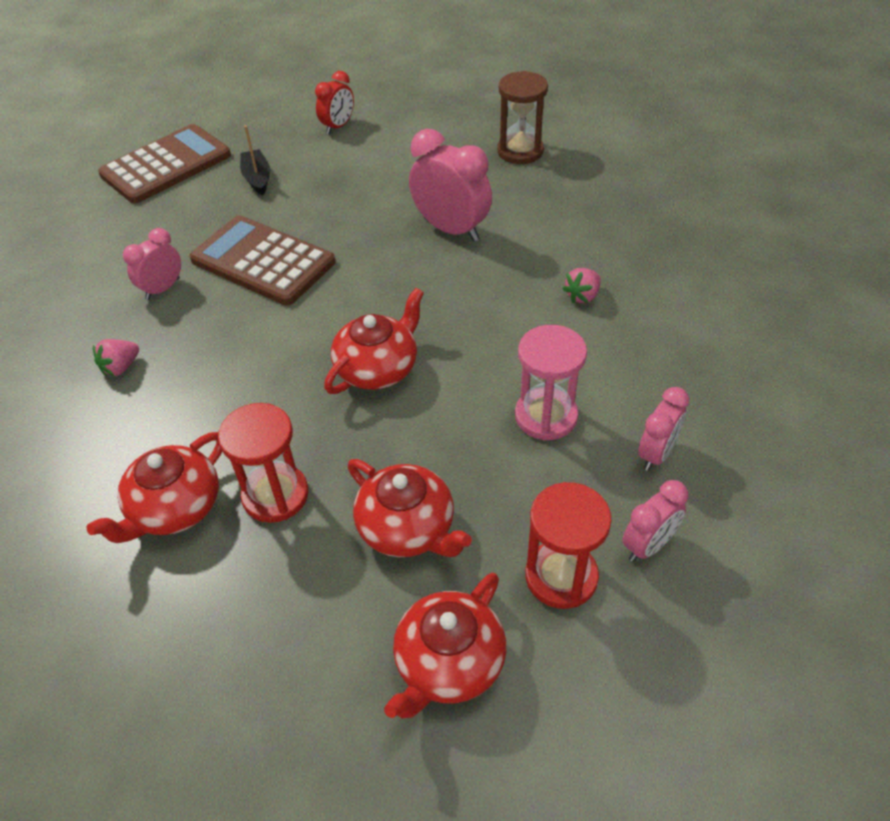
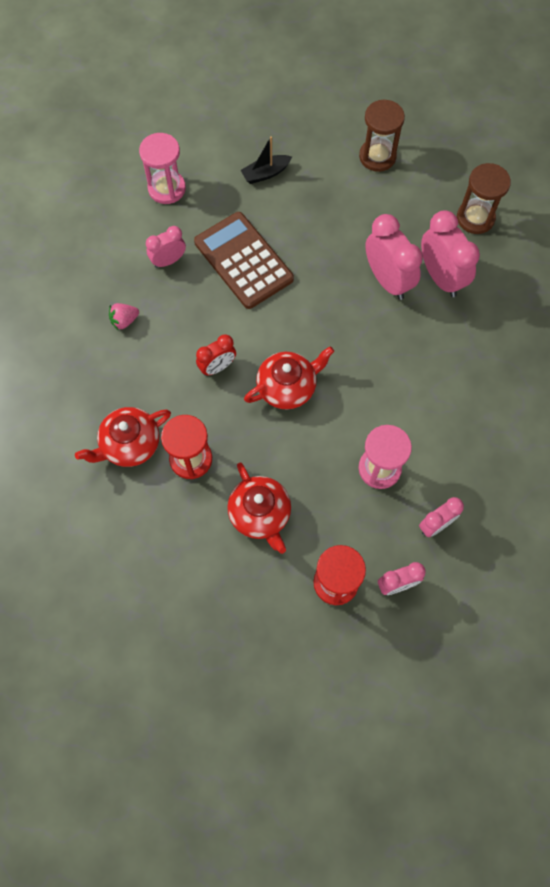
camera: 20 degrees right, 20 degrees up
(136, 223) = (167, 188): none -> pink hourglass
(166, 165) = (203, 134): brown calculator -> none
(257, 178) = (265, 173): black boat -> black boat turned 120 degrees counterclockwise
(338, 126) = (345, 137): red clock -> red clock (217, 367)
(382, 132) = (377, 156): none -> brown hourglass
(448, 663) = (249, 607): red teapot -> none
(512, 209) = (440, 277): none -> pink clock
(582, 296) = (452, 379): pink strawberry -> none

